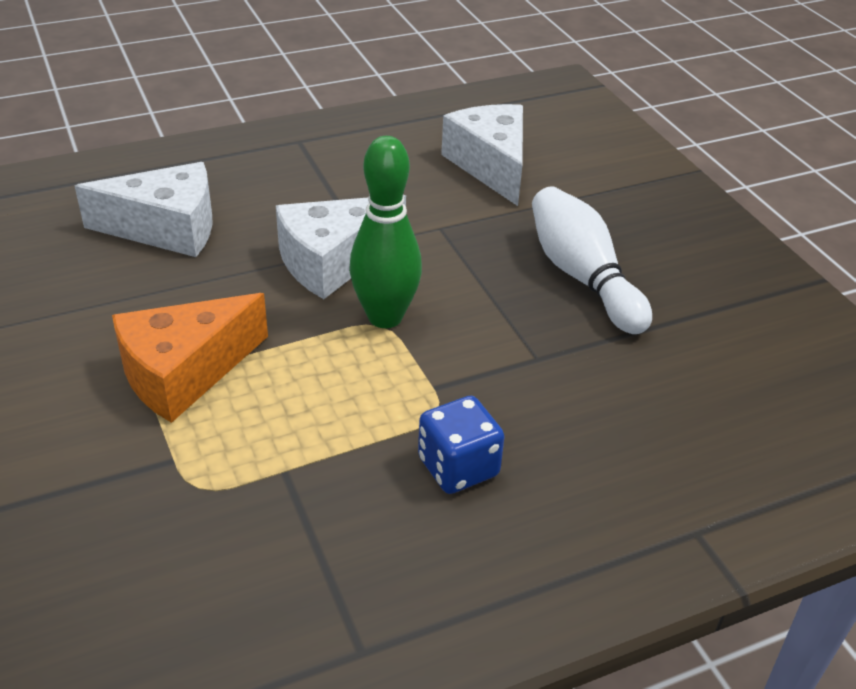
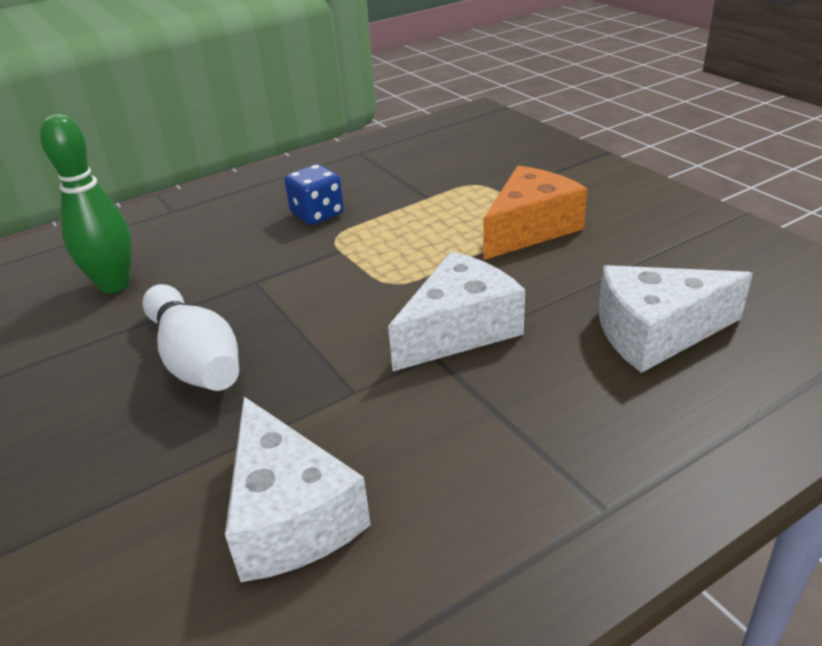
camera: 175 degrees right, 5 degrees down
(385, 317) = (390, 289): green bowling pin -> green bowling pin (114, 284)

